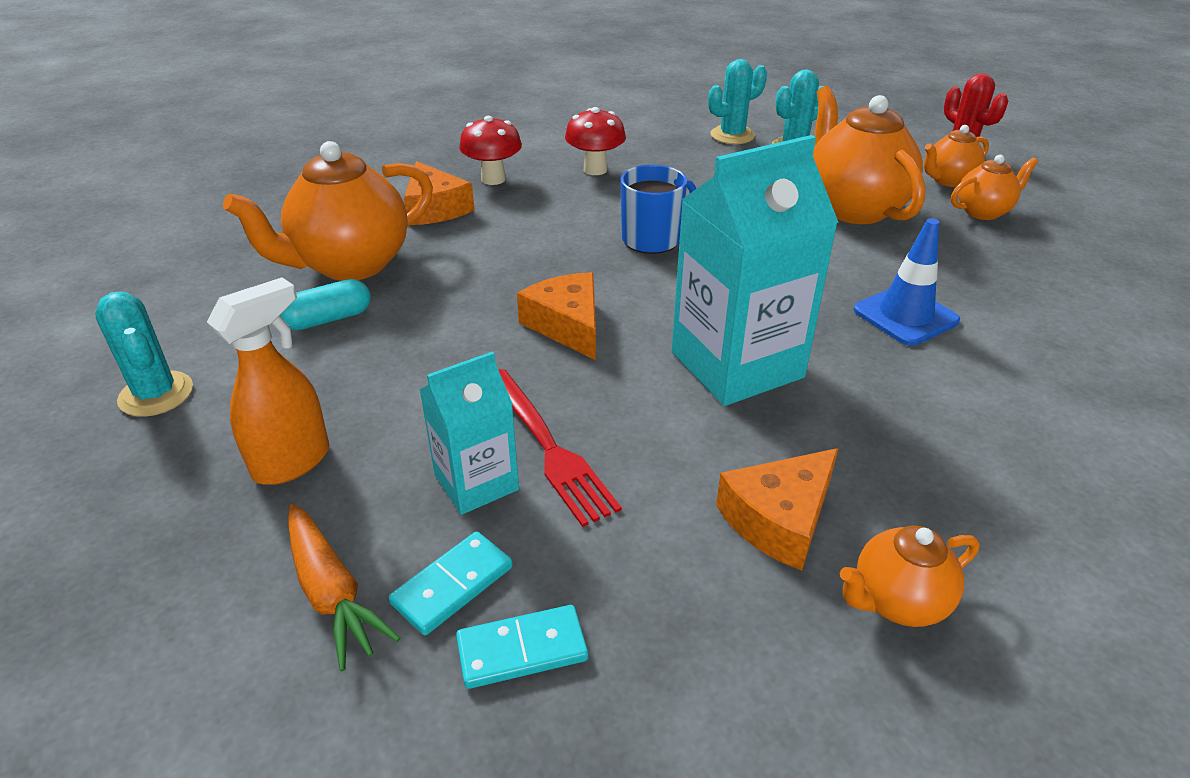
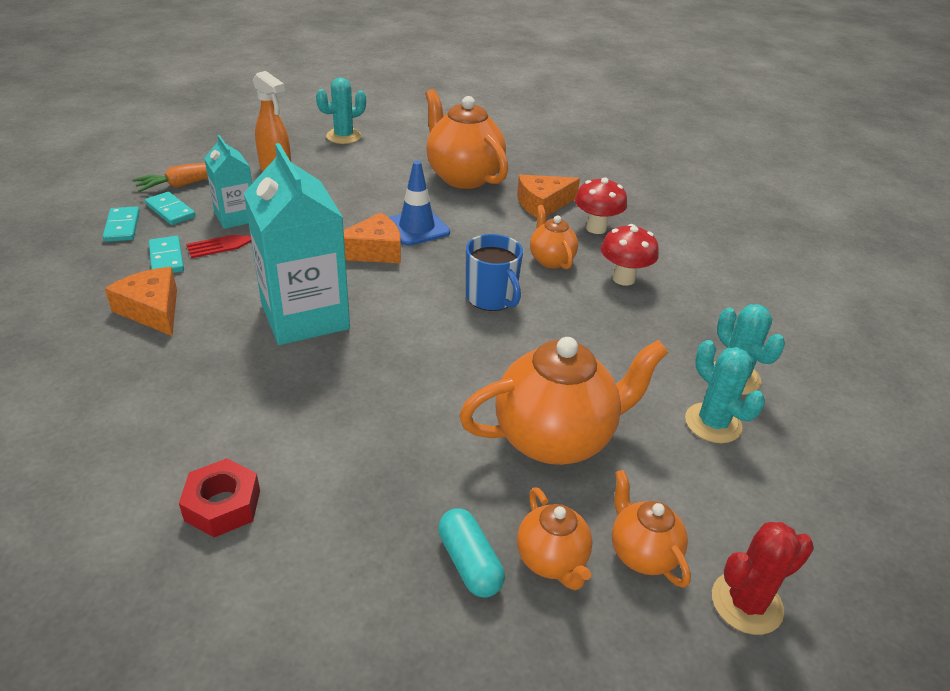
camera: 90 degrees right, 0 degrees up
(328, 319) = (400, 173): turquoise capsule -> turquoise capsule (469, 563)
(628, 543) = (167, 258): none -> turquoise domino
(897, 602) = (68, 340): orange teapot -> orange teapot (551, 260)
(905, 316) = (343, 423): blue traffic cone -> blue traffic cone (416, 228)
(1064, 375) = (222, 505): none -> red nut

